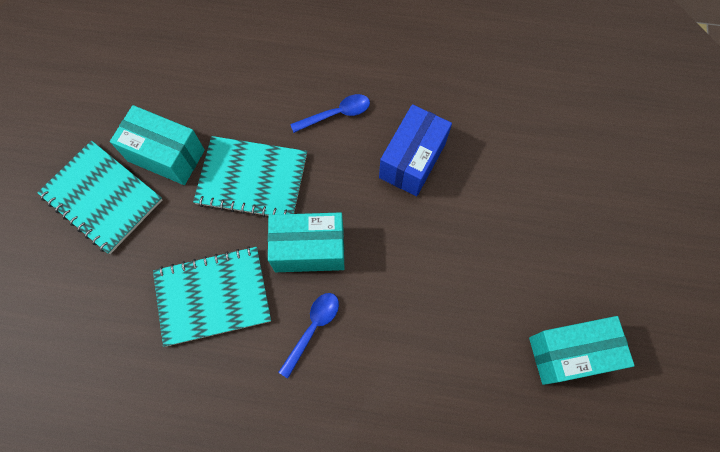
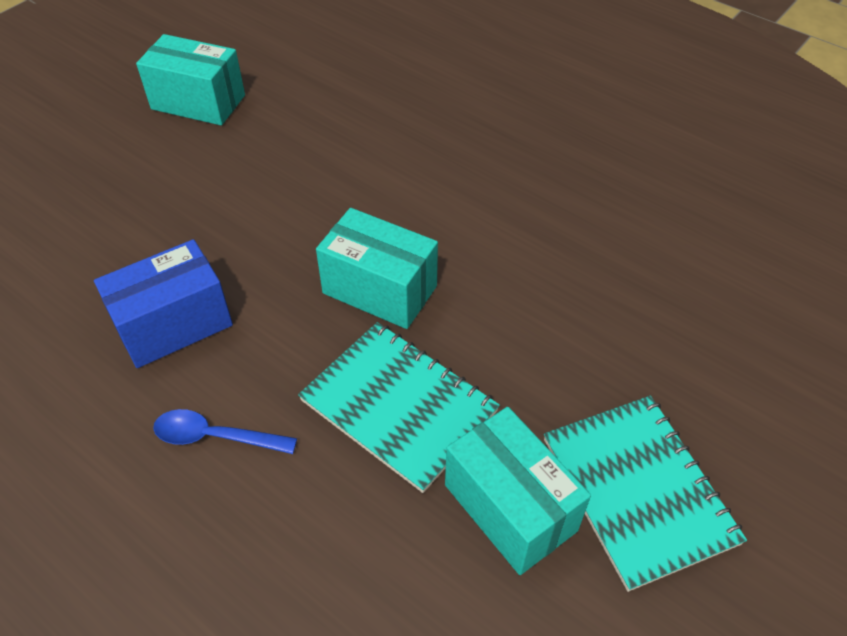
camera: 150 degrees left, 20 degrees down
(213, 296) = (526, 295): turquoise notebook -> none
(312, 329) = (428, 218): blue spoon -> none

